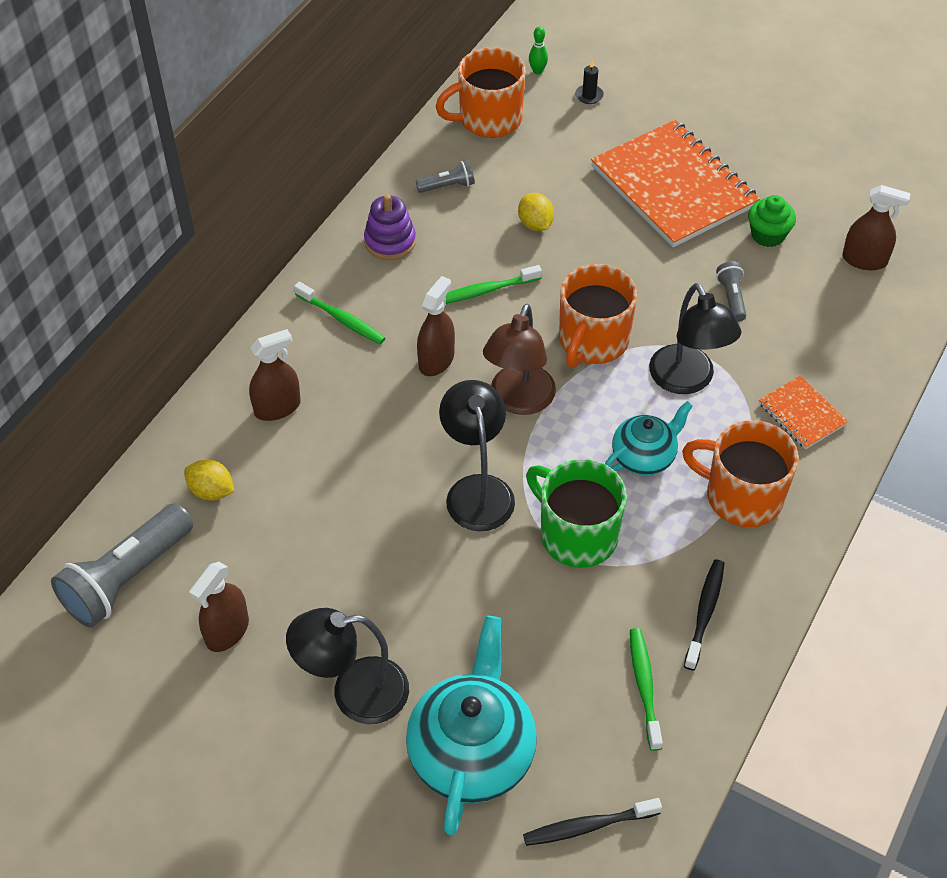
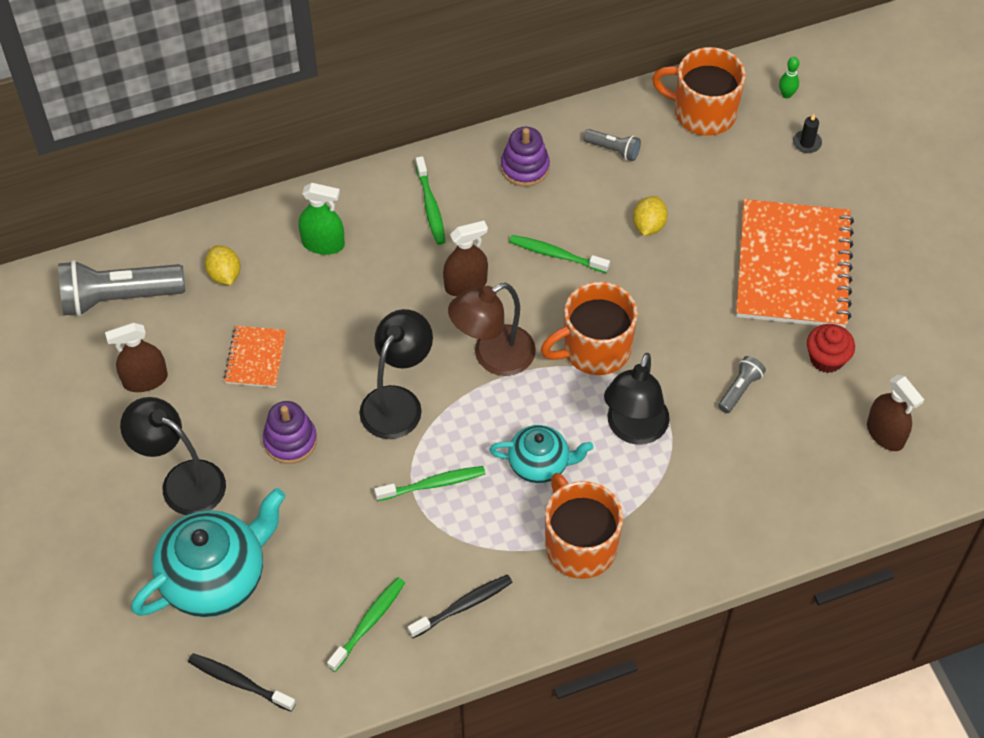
camera: 40 degrees right, 5 degrees up
(277, 407) = (323, 244): brown spray bottle -> green spray bottle
(417, 587) = (290, 441): none -> purple stacking toy
(576, 534) = (432, 484): green mug -> green toothbrush
(767, 235) = (826, 359): green cupcake -> red cupcake
(802, 414) = (694, 518): orange notebook -> orange notebook (255, 358)

